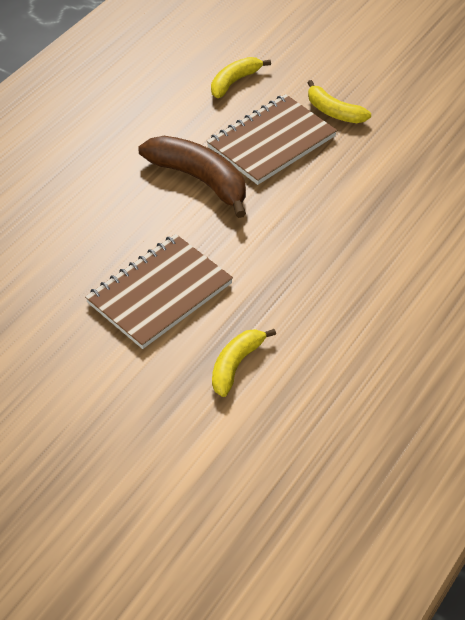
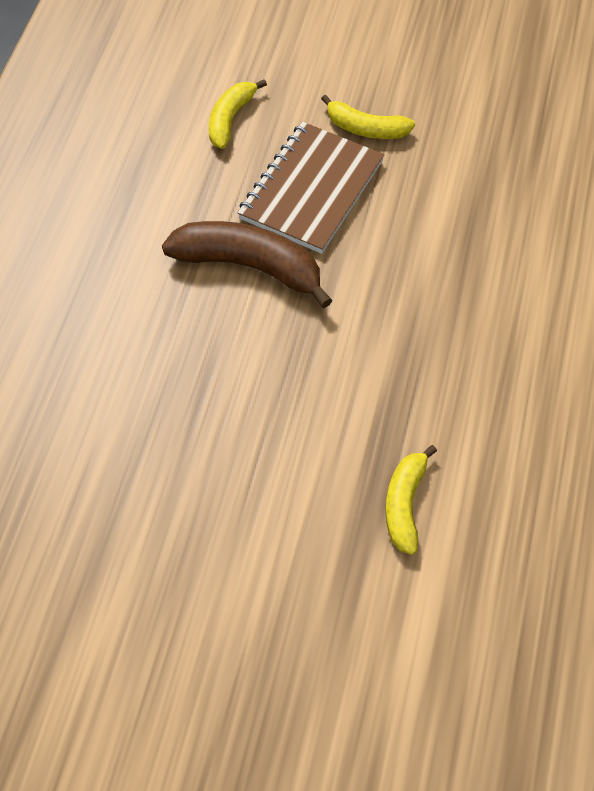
camera: 20 degrees left, 10 degrees up
(159, 293) = (272, 437): brown notebook -> none

